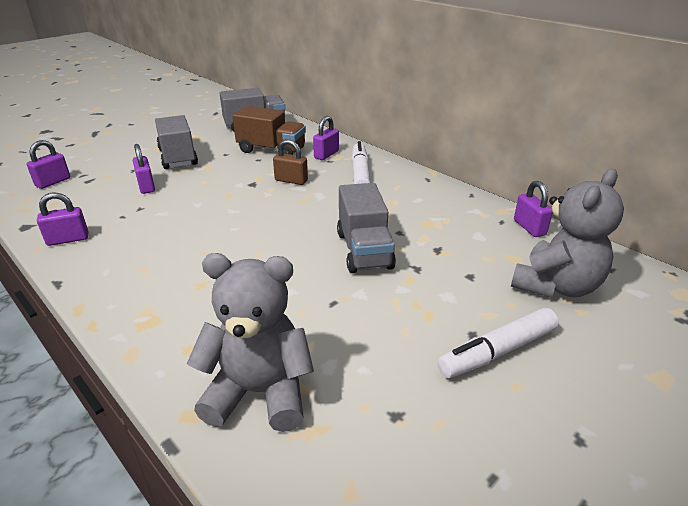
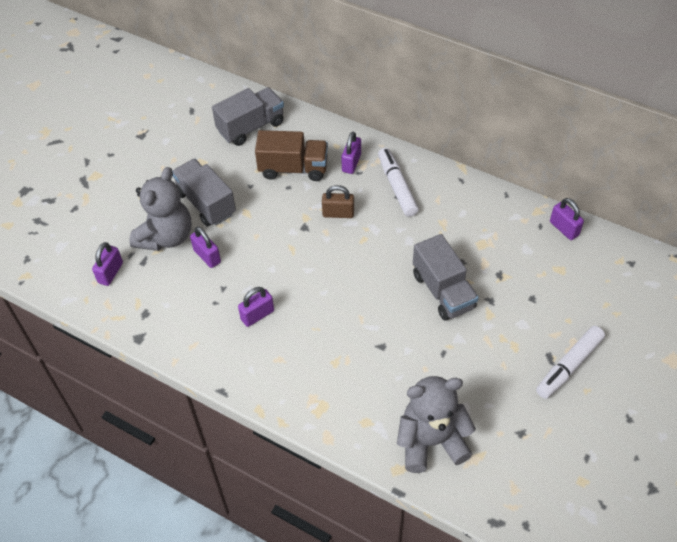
camera: 15 degrees left, 20 degrees up
(68, 239) = (191, 343): purple padlock -> purple padlock (257, 315)
(556, 286) = (595, 292): grey teddy bear -> grey teddy bear (166, 236)

